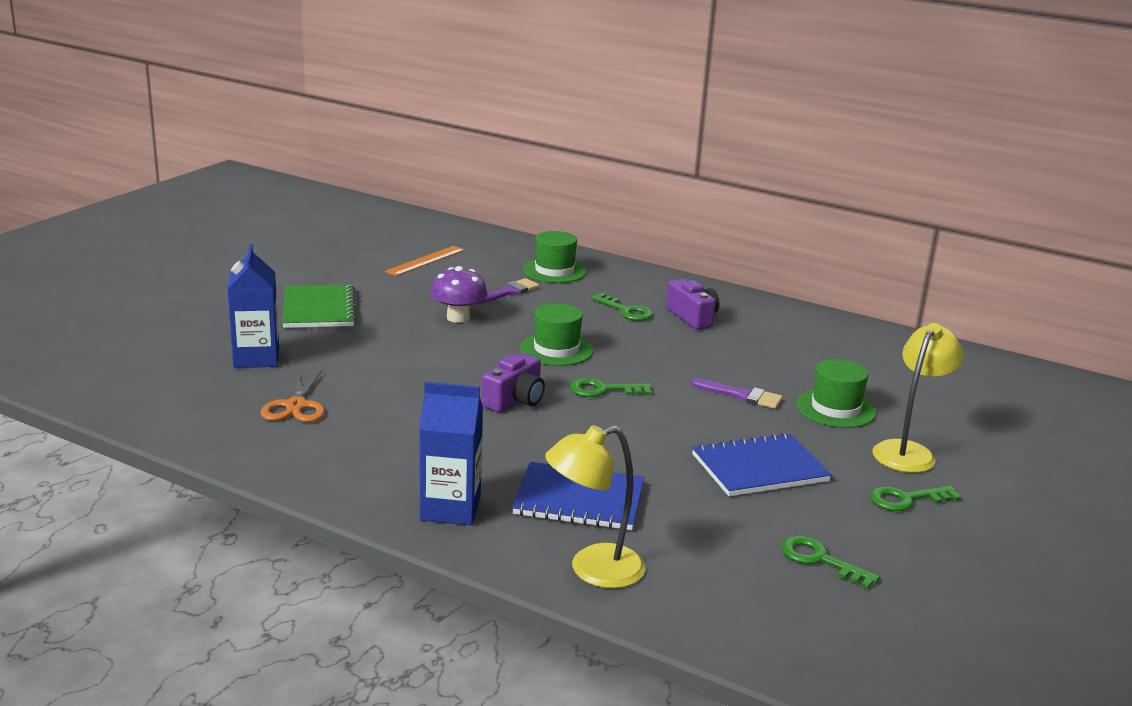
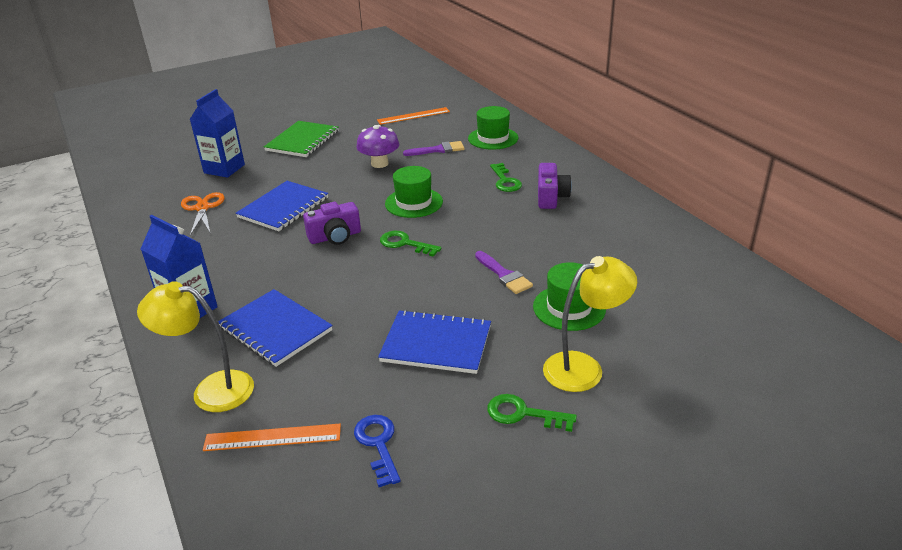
camera: 35 degrees right, 10 degrees up
(296, 406) = (202, 208): orange scissors -> orange scissors turned 135 degrees clockwise
(406, 384) = (283, 208): none -> blue notebook
(716, 587) = (272, 437): none -> orange ruler
(820, 560) = (378, 444): green key -> blue key

